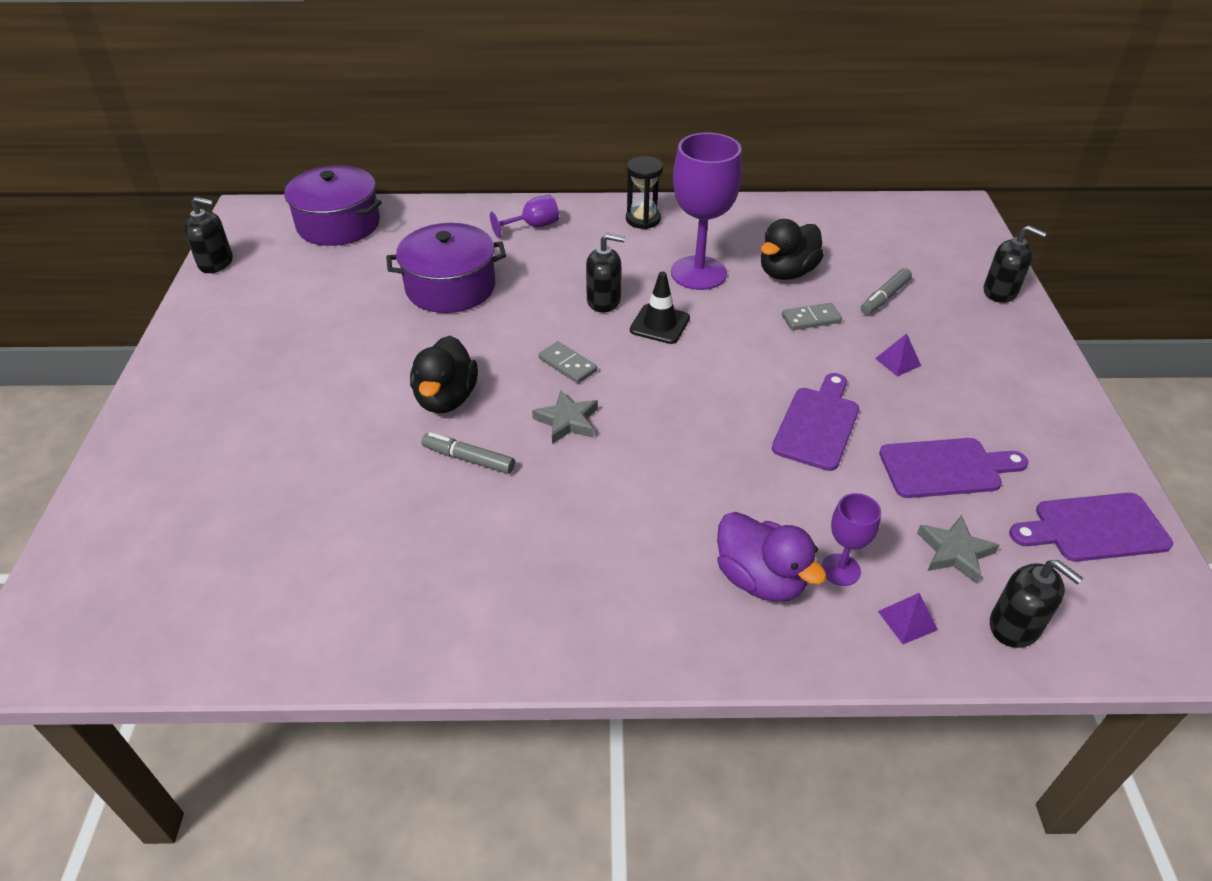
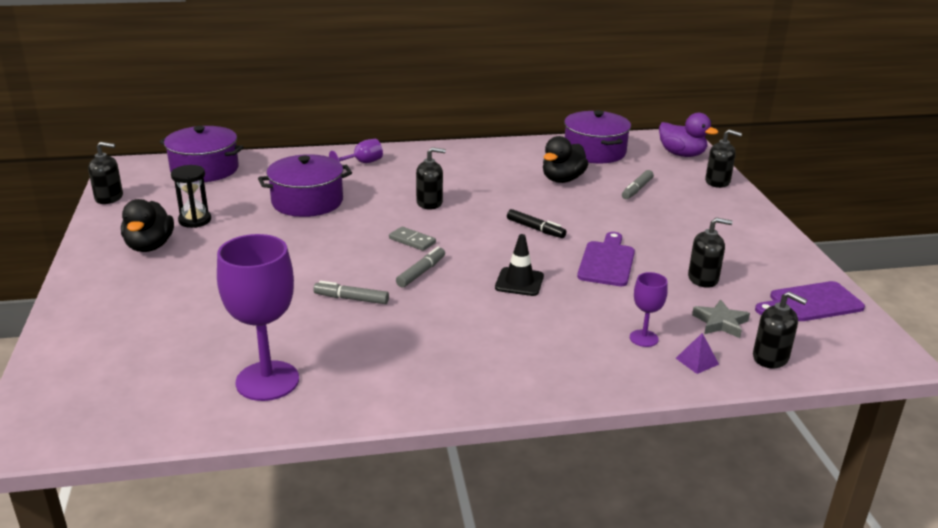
camera: 10 degrees left, 15 degrees down
(446, 398) = (323, 266): black duck -> black duck (150, 246)
(567, 421) = (421, 272): grey star -> grey marker
(643, 219) = (446, 155): black hourglass -> black hourglass (195, 220)
(659, 324) = (476, 214): black traffic cone -> black traffic cone (519, 282)
(698, 273) = (497, 183): purple goblet -> purple goblet (267, 381)
(733, 357) = (535, 229): none -> black marker
(760, 579) = (588, 348): purple duck -> purple duck (682, 154)
(811, 319) = (587, 204): grey domino -> none
(840, 226) = (594, 151): none -> purple pot
(898, 362) = (655, 224): purple pyramid -> none
(945, 468) = (703, 279): purple cutting board -> black soap dispenser

